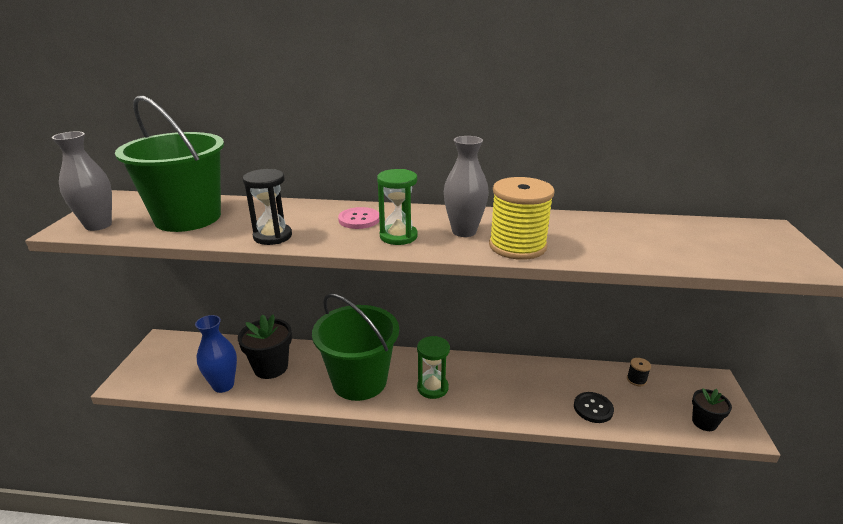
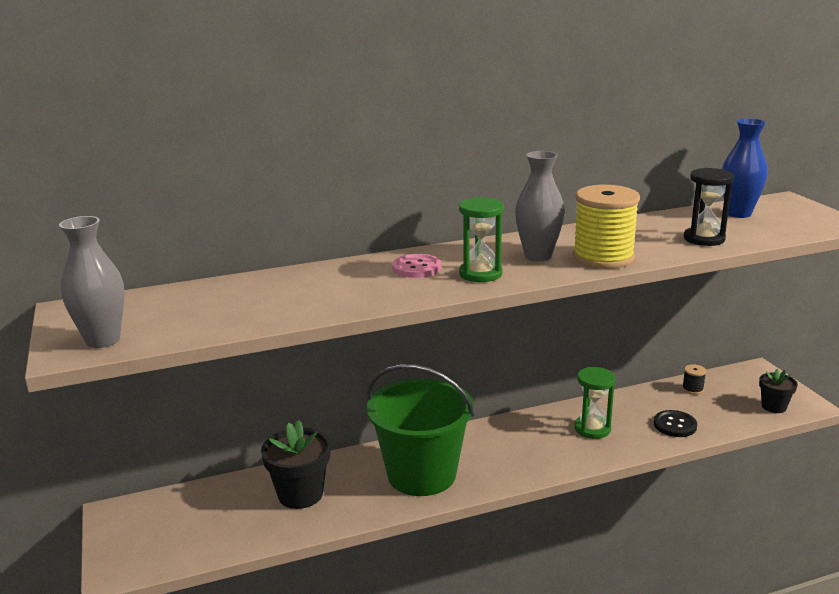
camera: 25 degrees left, 5 degrees down
(188, 218) = (210, 308): green bucket -> none
(223, 385) = (259, 531): blue vase -> blue vase (738, 214)
(272, 236) = (346, 303): black hourglass -> black hourglass (704, 239)
(432, 388) = (507, 456): green hourglass -> green hourglass (592, 429)

